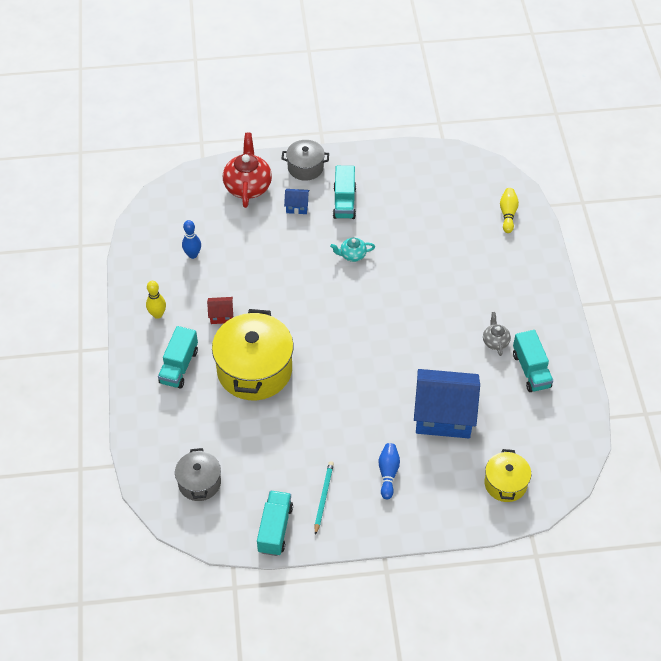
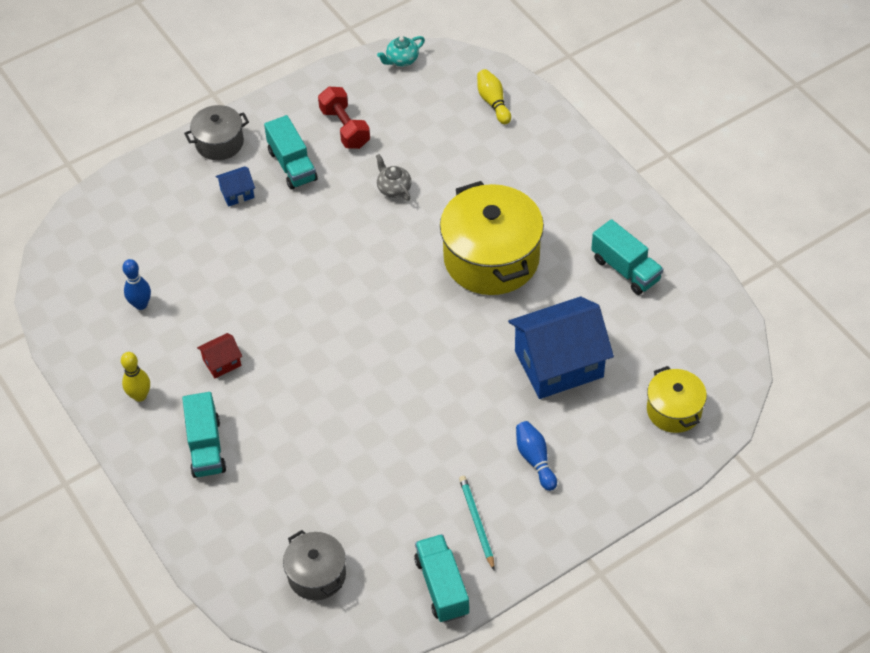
camera: 25 degrees left, 0 degrees up
(248, 186) = (161, 193): red teapot -> none
(254, 370) = (303, 410): yellow pot -> yellow pot (491, 258)
(352, 255) = (339, 224): turquoise teapot -> turquoise teapot (402, 60)
(394, 191) = (345, 128): none -> red dumbbell
(495, 341) = (566, 254): grey teapot -> grey teapot (393, 188)

